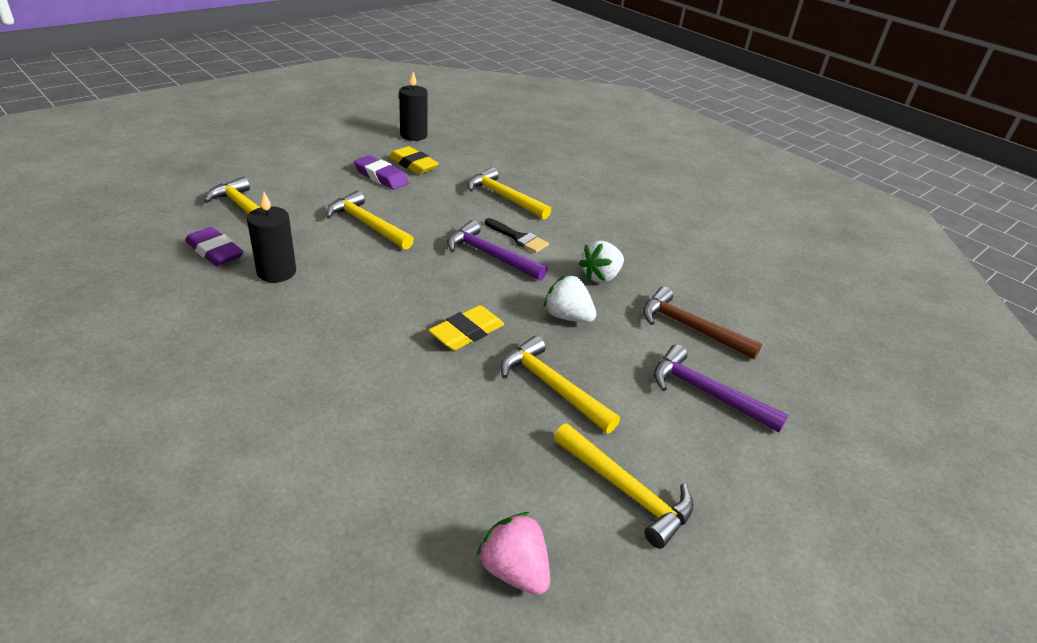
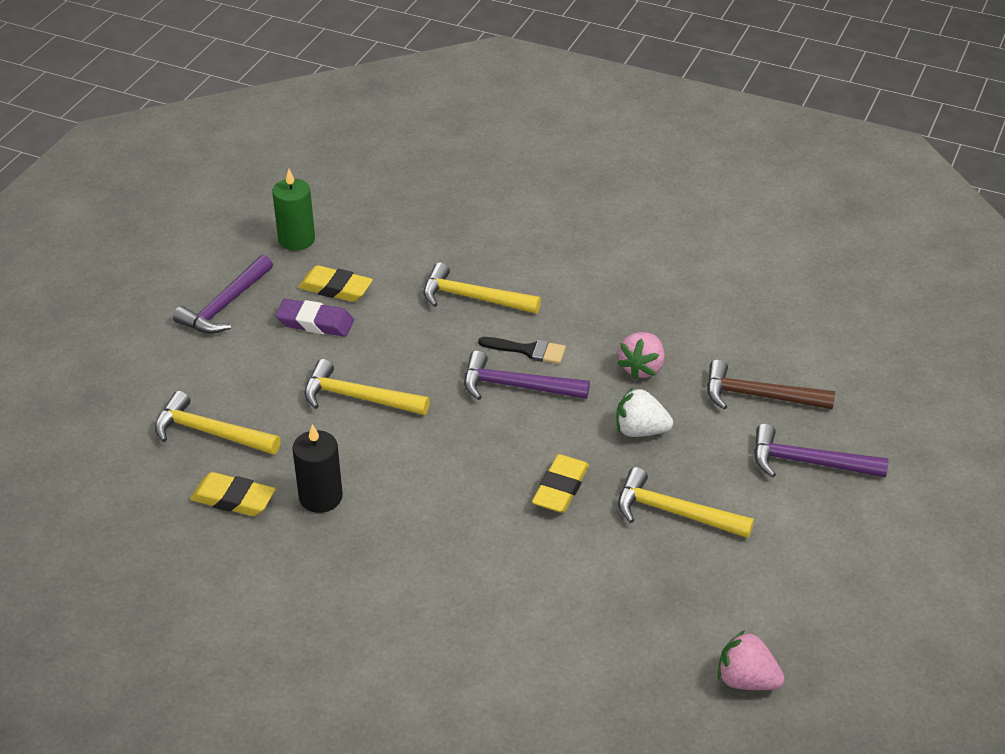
camera: 20 degrees left, 5 degrees up
(215, 251) = (233, 499): purple eraser -> yellow eraser
(333, 151) = (225, 305): none -> purple hammer
(413, 135) = (296, 239): black candle -> green candle
(600, 277) = (642, 368): white strawberry -> pink strawberry
(626, 490) = (791, 582): yellow hammer -> none

